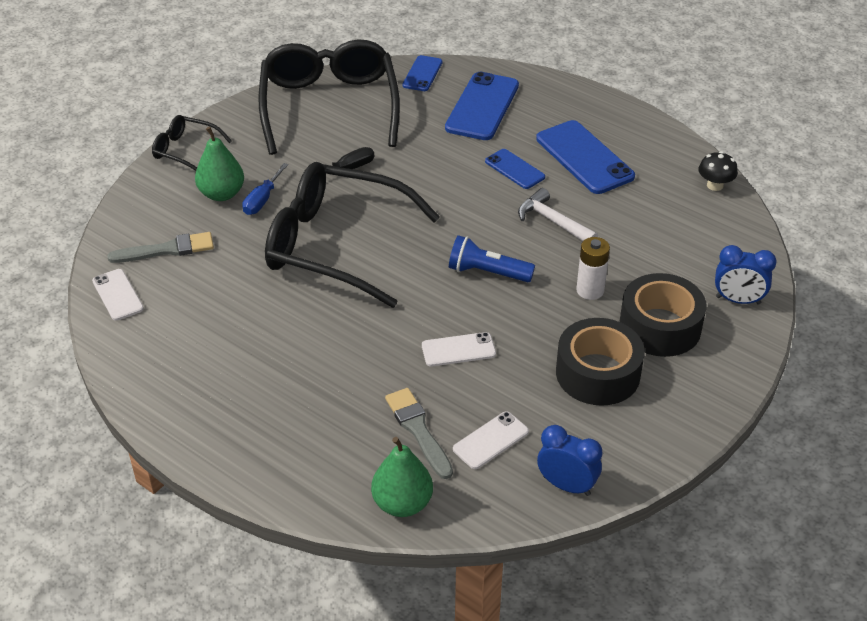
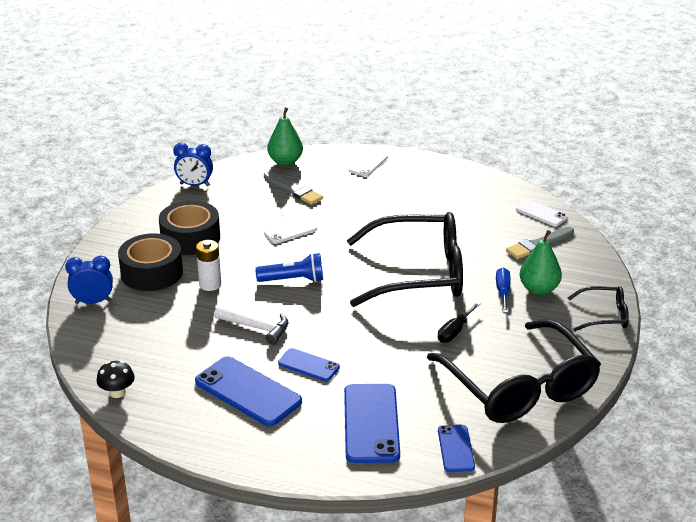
camera: 160 degrees right, 10 degrees down
(490, 440) = (247, 194): white phone -> white phone (368, 164)

